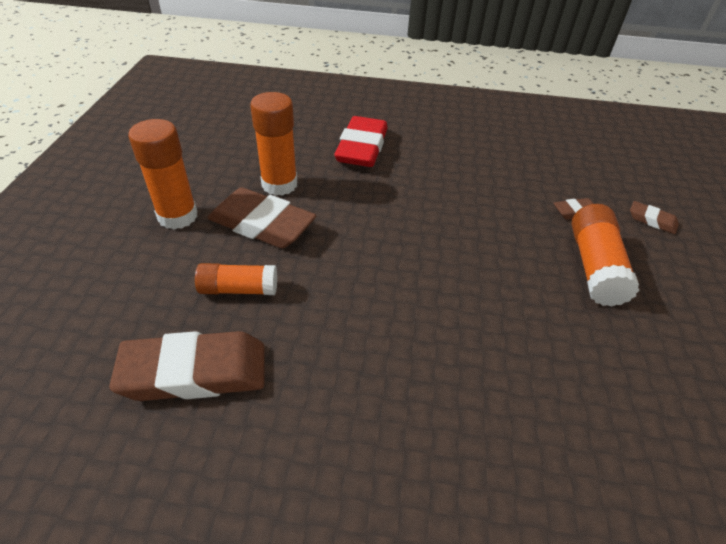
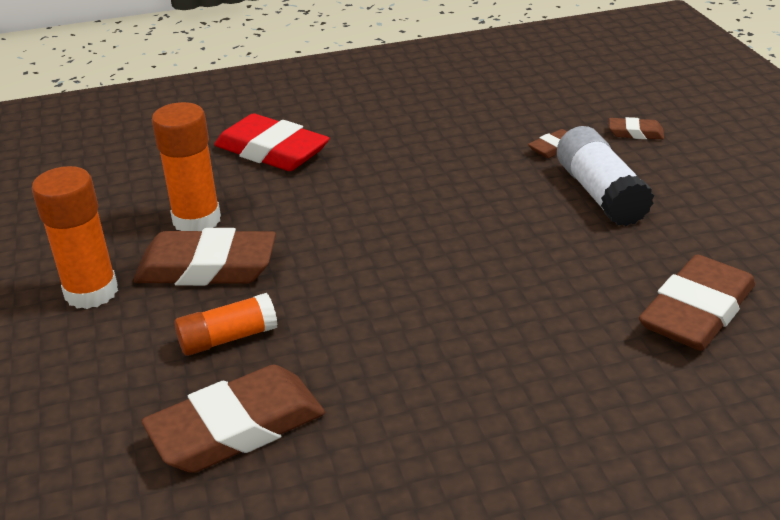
camera: 20 degrees left, 10 degrees down
(361, 148) = (272, 151): red eraser -> red eraser turned 45 degrees counterclockwise
(594, 266) = (600, 194): orange glue stick -> white glue stick
(629, 420) = (696, 312): none -> brown eraser

